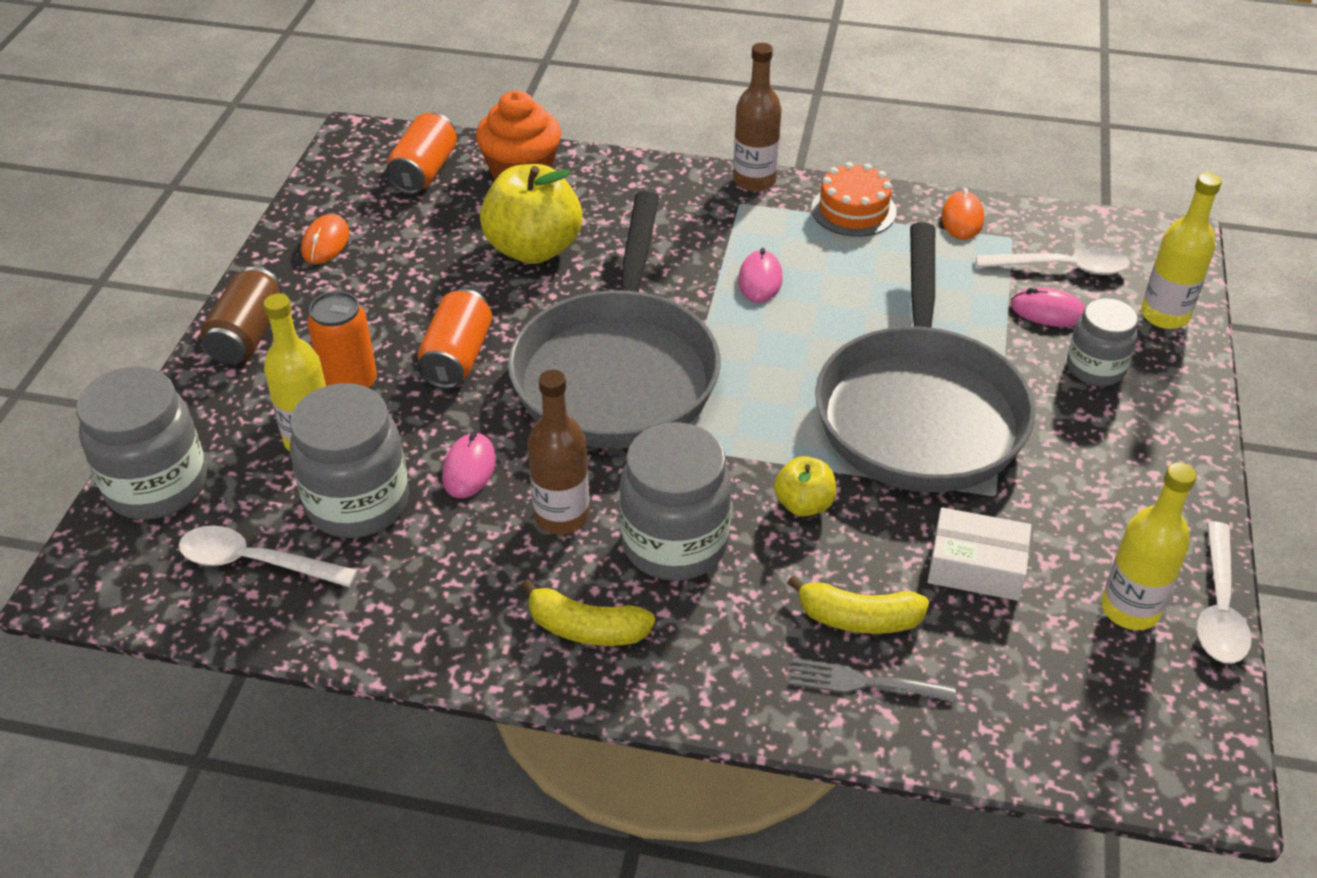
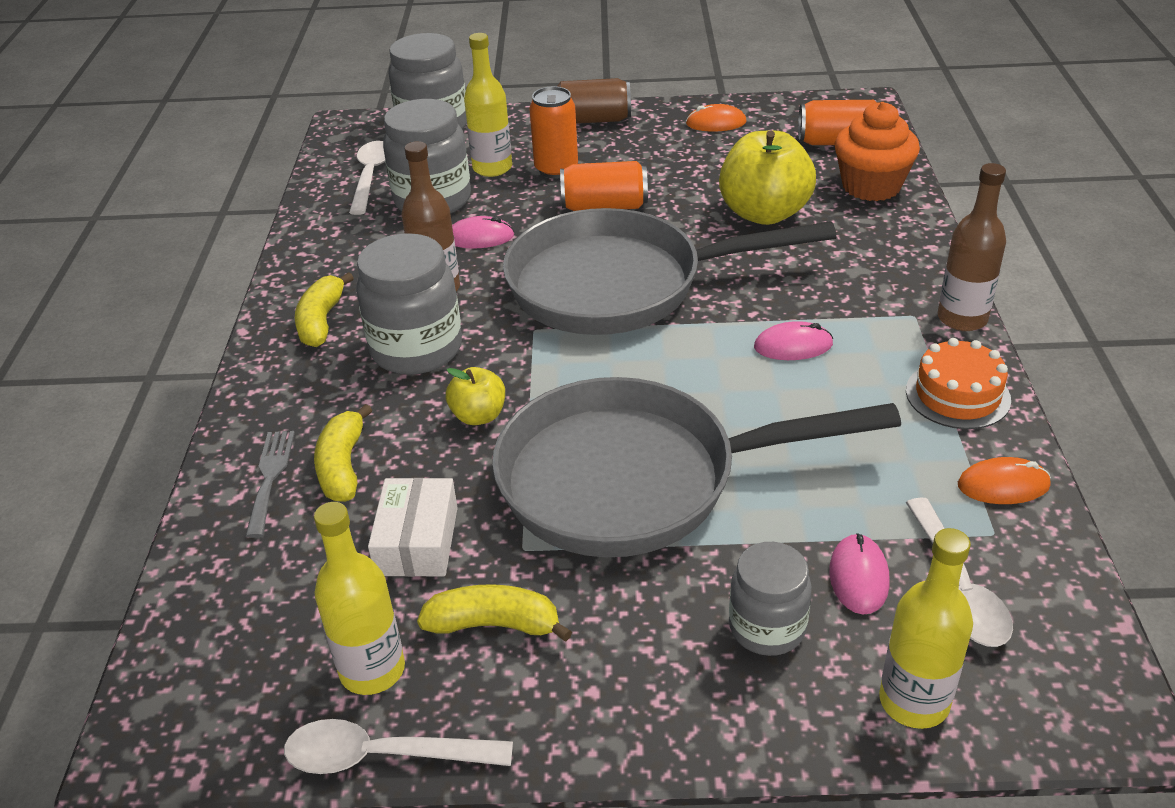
camera: 80 degrees right, 5 degrees down
(1082, 523) = (494, 624): none -> yellow banana

